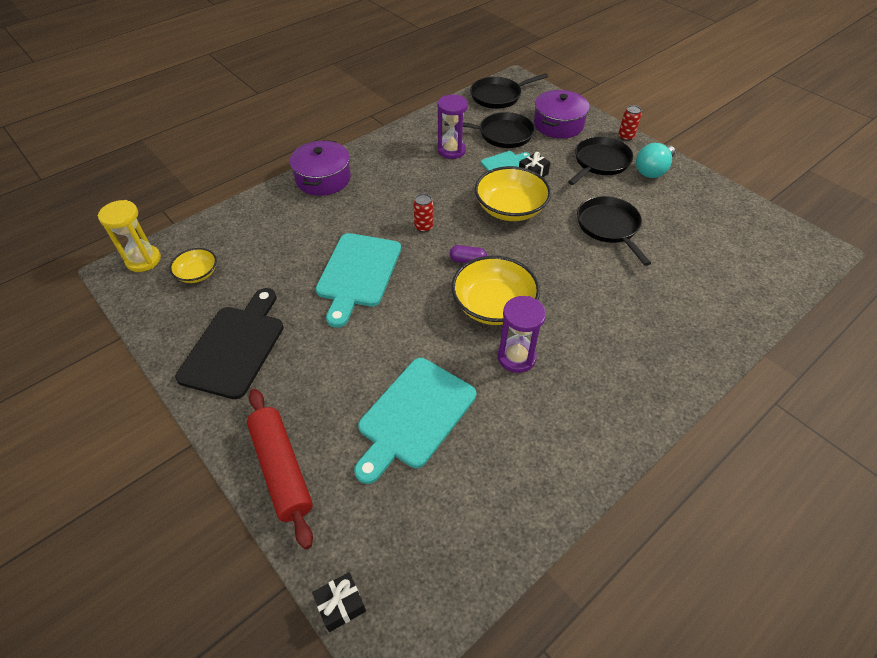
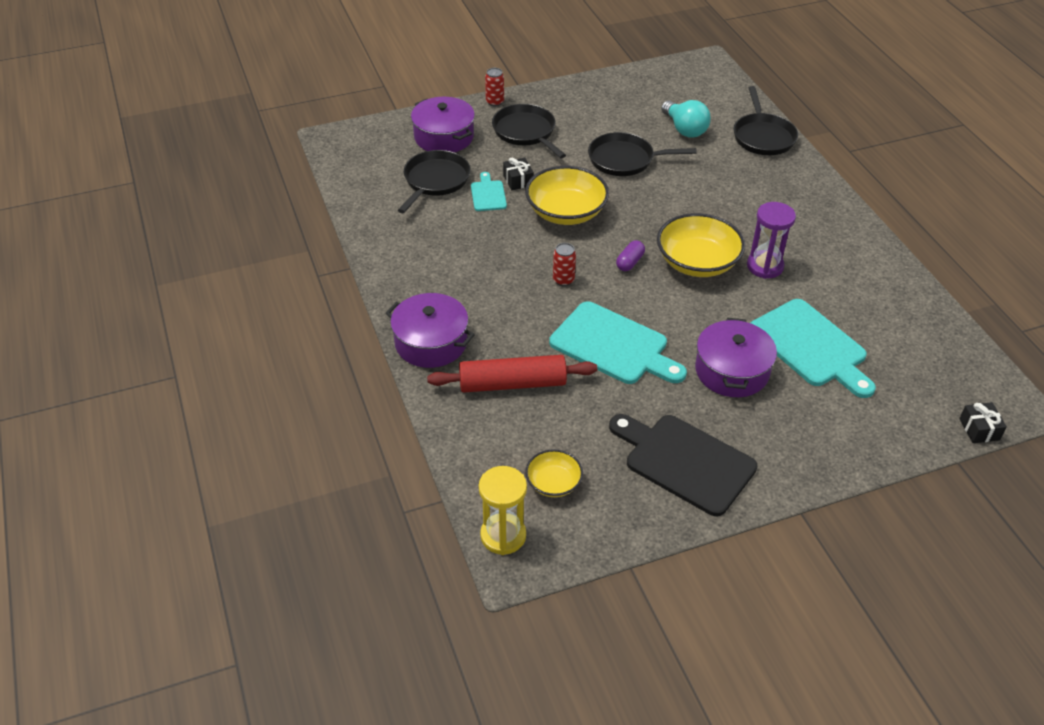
camera: 70 degrees left, 5 degrees down
(281, 469) = (847, 446): red rolling pin -> red rolling pin (512, 384)
(356, 358) = (732, 371): none -> purple pot
(451, 150) = (441, 226): purple hourglass -> none
(498, 96) = (357, 162): black pan -> black pan (763, 137)
(652, 170) = (557, 105): turquoise light bulb -> turquoise light bulb (684, 129)

